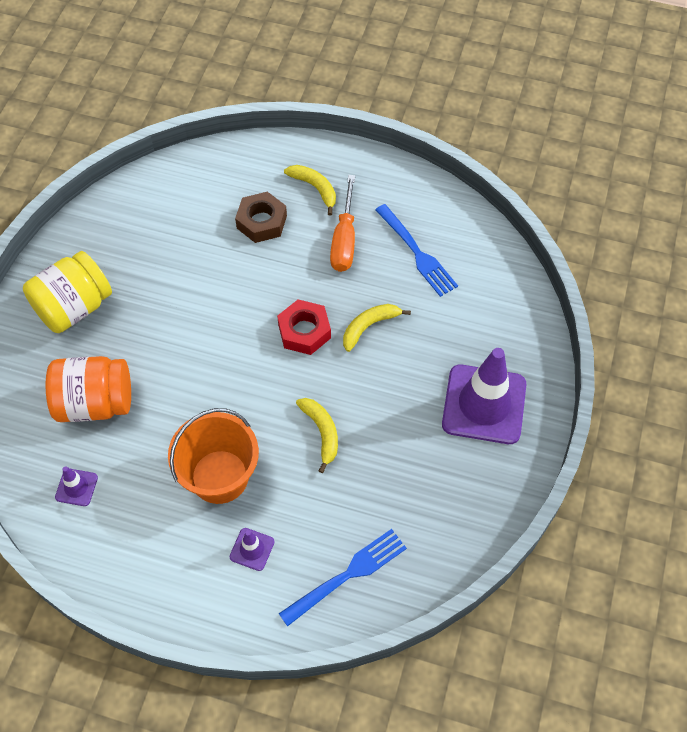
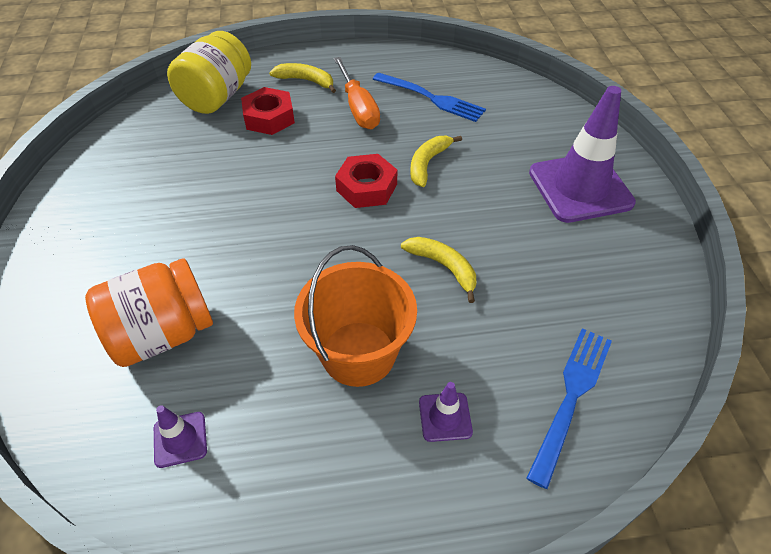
camera: 25 degrees left, 10 degrees down
(74, 307) = (94, 249): yellow jar -> yellow jar (217, 97)
(261, 222) = (269, 118): brown nut -> red nut

